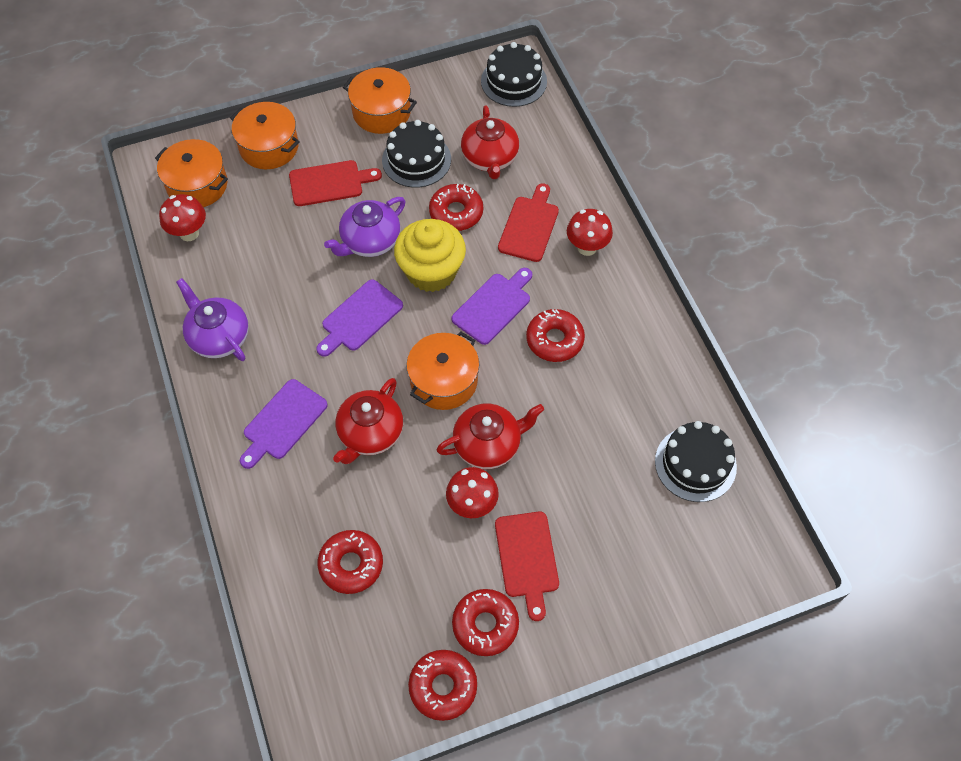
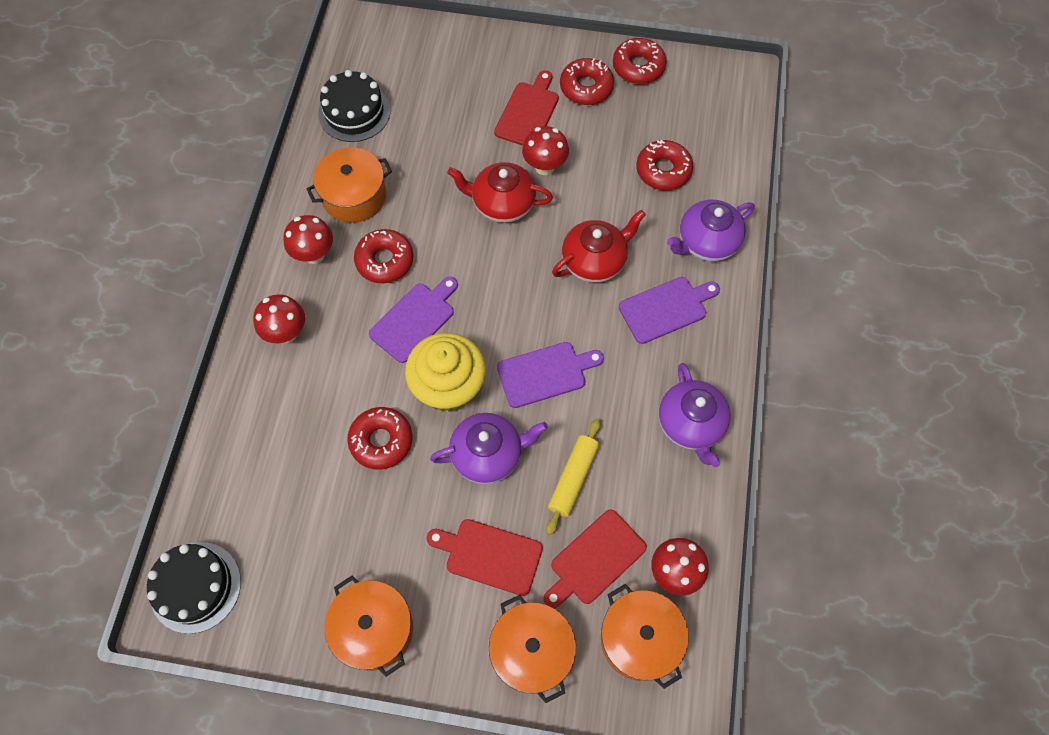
camera: 150 degrees left, 5 degrees up
(272, 507) = (706, 242): none -> purple teapot
(295, 256) = (573, 478): none -> yellow rolling pin
(416, 160) = (378, 534): black cake -> none
(444, 381) = (505, 274): orange pot -> orange pot (354, 196)
(490, 158) = (300, 490): red teapot -> none
(493, 306) = (415, 320): purple cutting board -> purple cutting board turned 150 degrees clockwise
(529, 226) = (321, 385): red cutting board -> red cutting board (594, 559)
(617, 315) = (314, 254): none -> red mushroom

